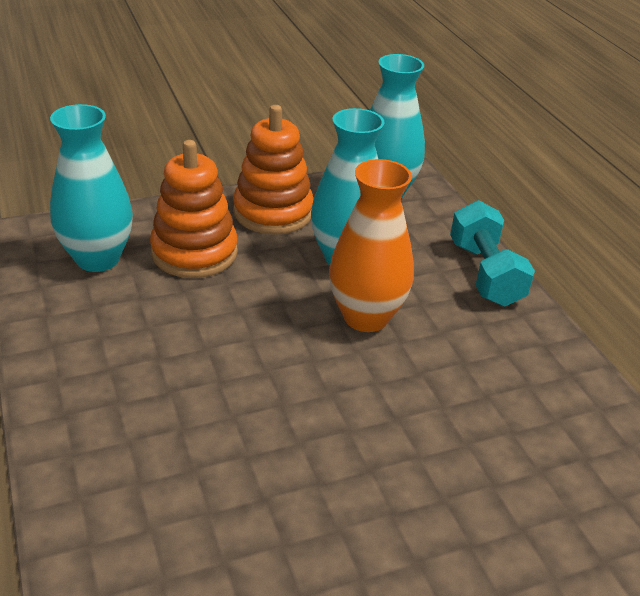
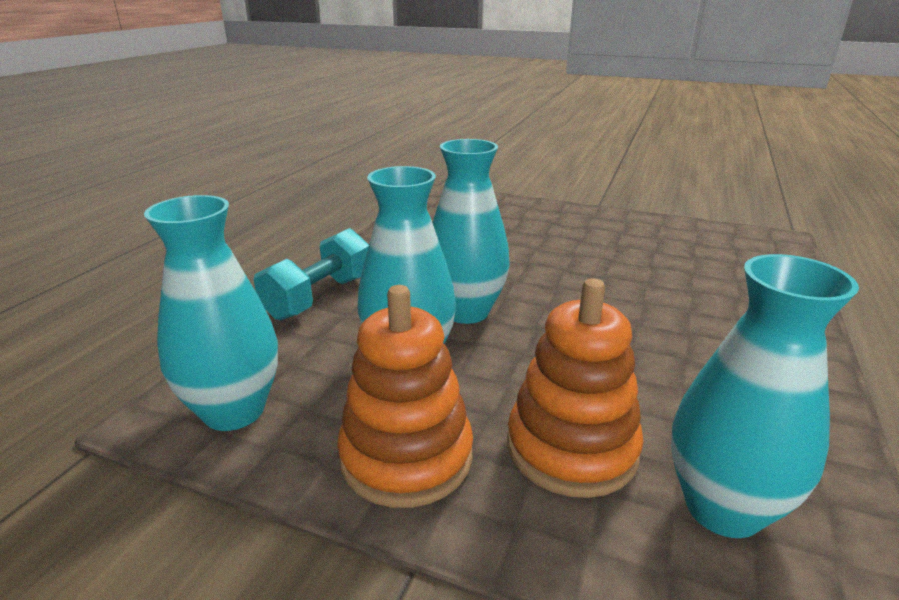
camera: 135 degrees left, 10 degrees down
(366, 317) = (466, 312): orange vase -> turquoise vase

